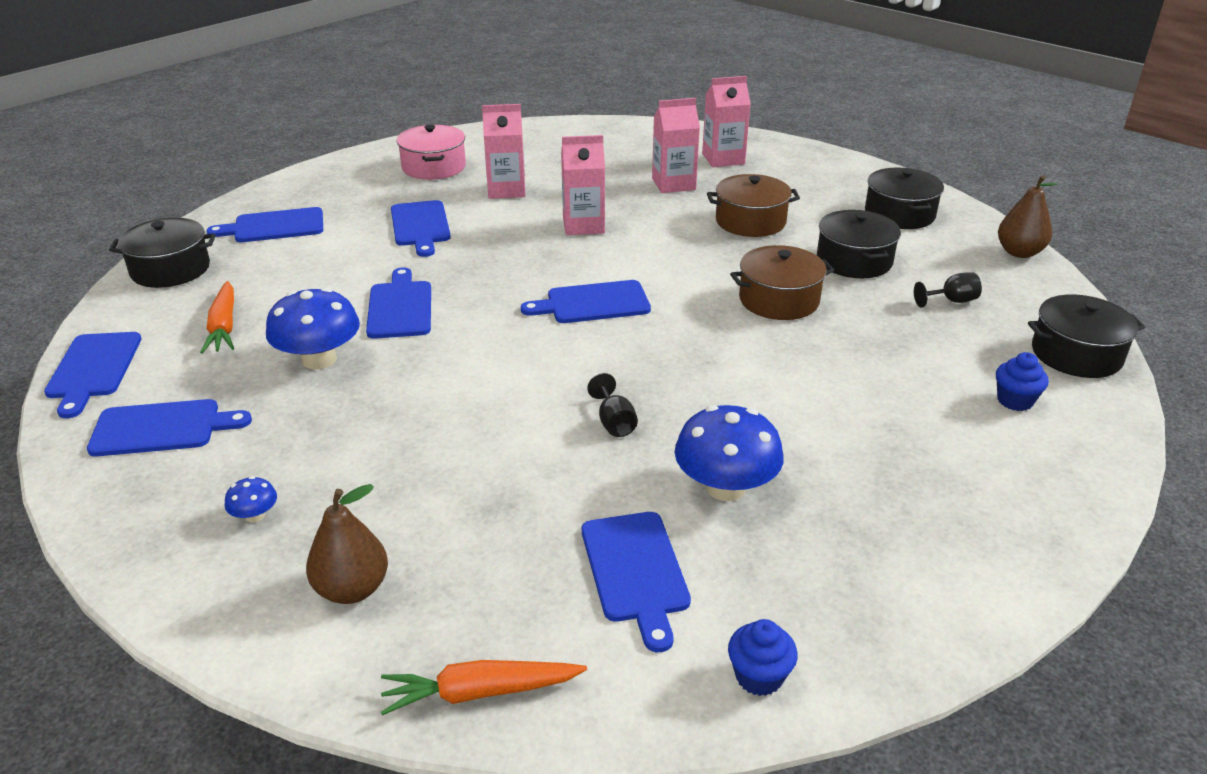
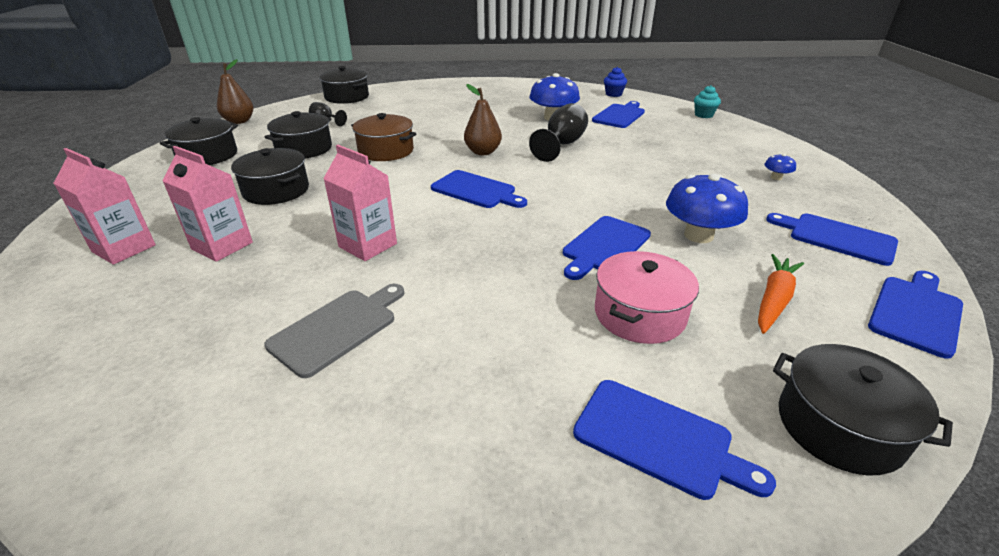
camera: 135 degrees left, 0 degrees up
(352, 589) = (736, 144): brown pear -> brown pear (483, 152)
(420, 226) = (490, 326): blue cutting board -> none
(433, 167) = (326, 442): pink pot -> pink pot (639, 314)
(480, 692) = (703, 115): orange carrot -> turquoise cupcake
(506, 190) = (338, 328): pink carton -> grey cutting board
(614, 422) = (561, 145): black goblet -> black goblet, size x1.82
(750, 221) = (276, 190): brown pot -> black pot
(1015, 401) = (404, 98): blue cupcake -> none

